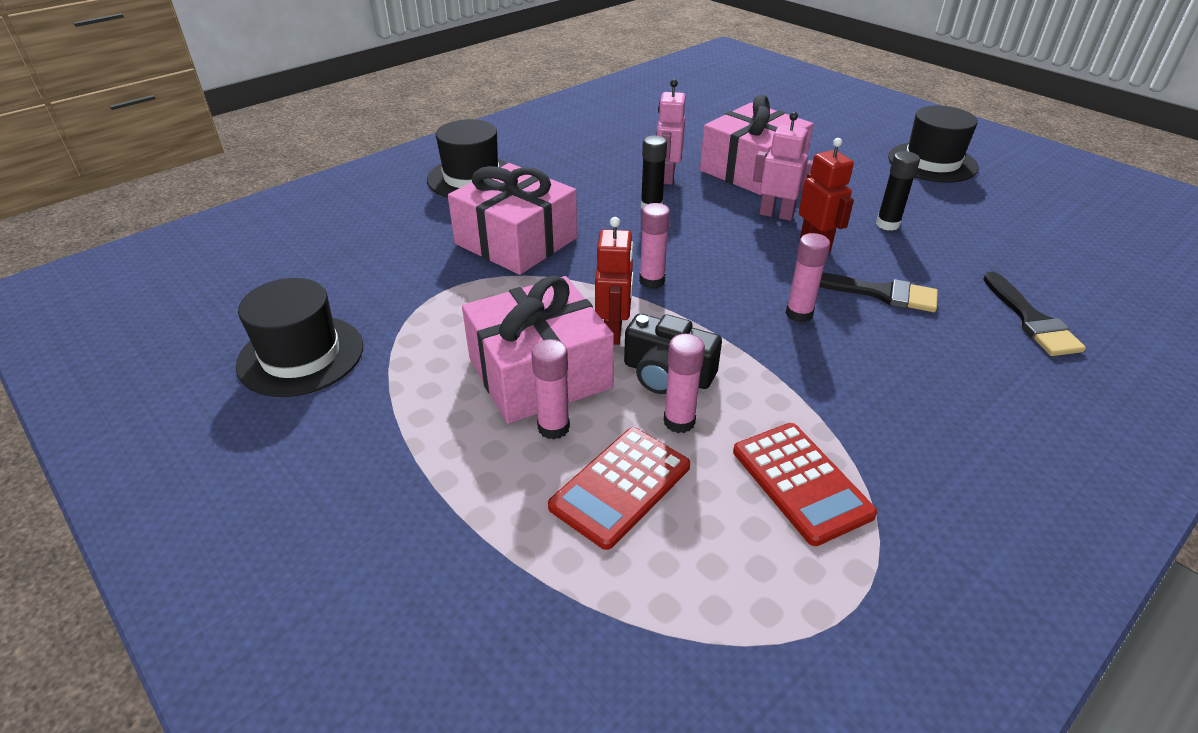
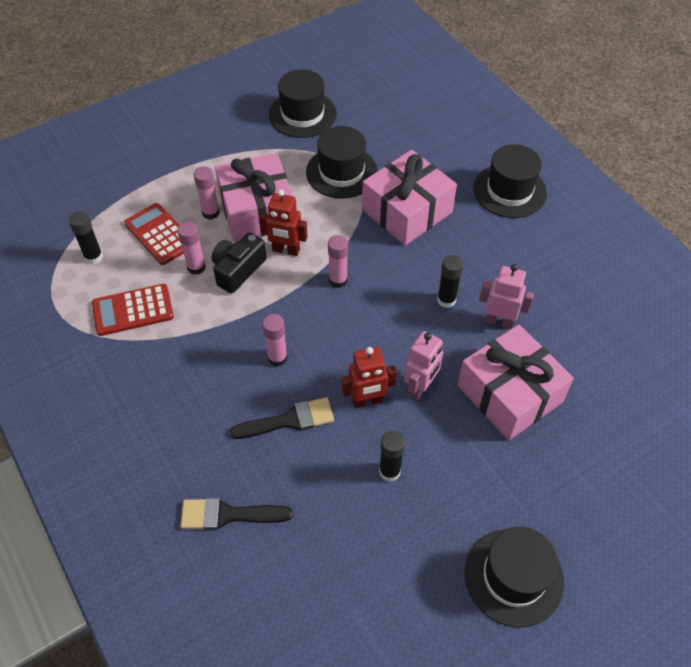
camera: 100 degrees right, 15 degrees up
(444, 300) = (341, 172): none -> black hat
(708, 579) = (93, 257): none -> black glue stick
(879, 293) = (289, 420): black brush -> black brush turned 135 degrees counterclockwise

